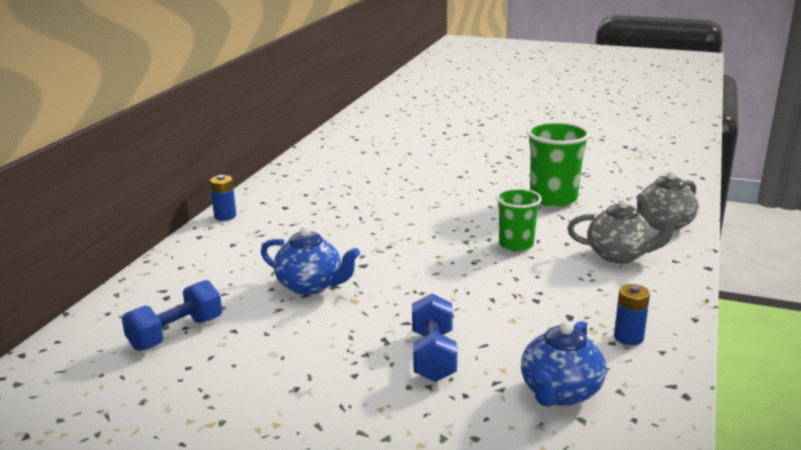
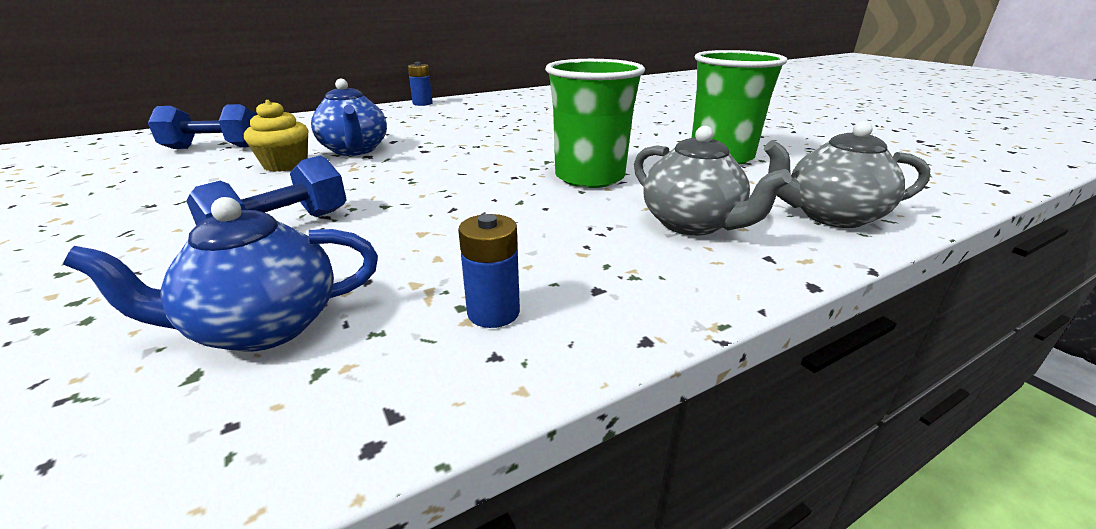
camera: 40 degrees right, 5 degrees up
(294, 319) = (285, 165): none -> yellow cupcake
(516, 244) = (589, 177): green cup -> green cup, size x1.53

